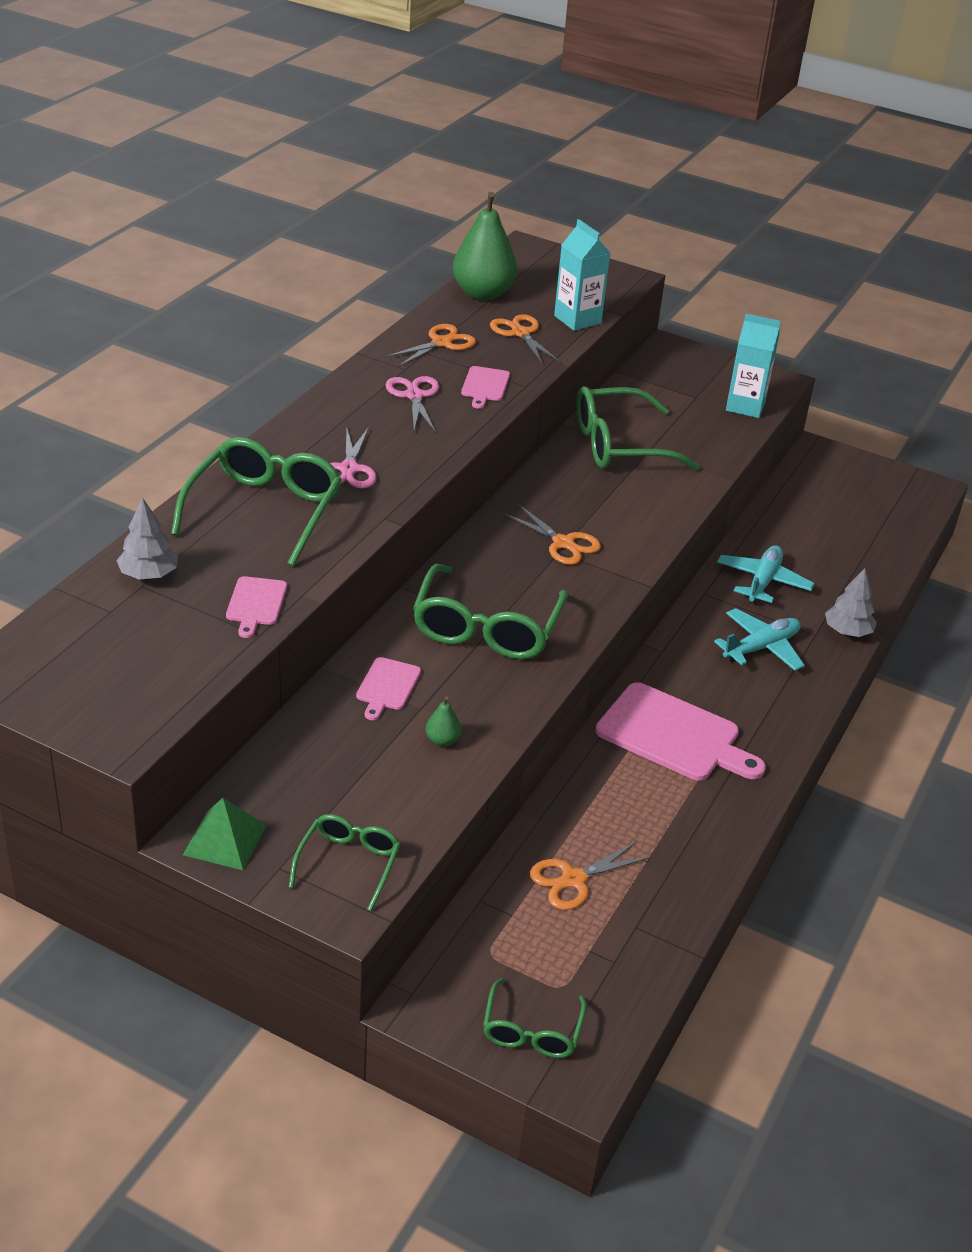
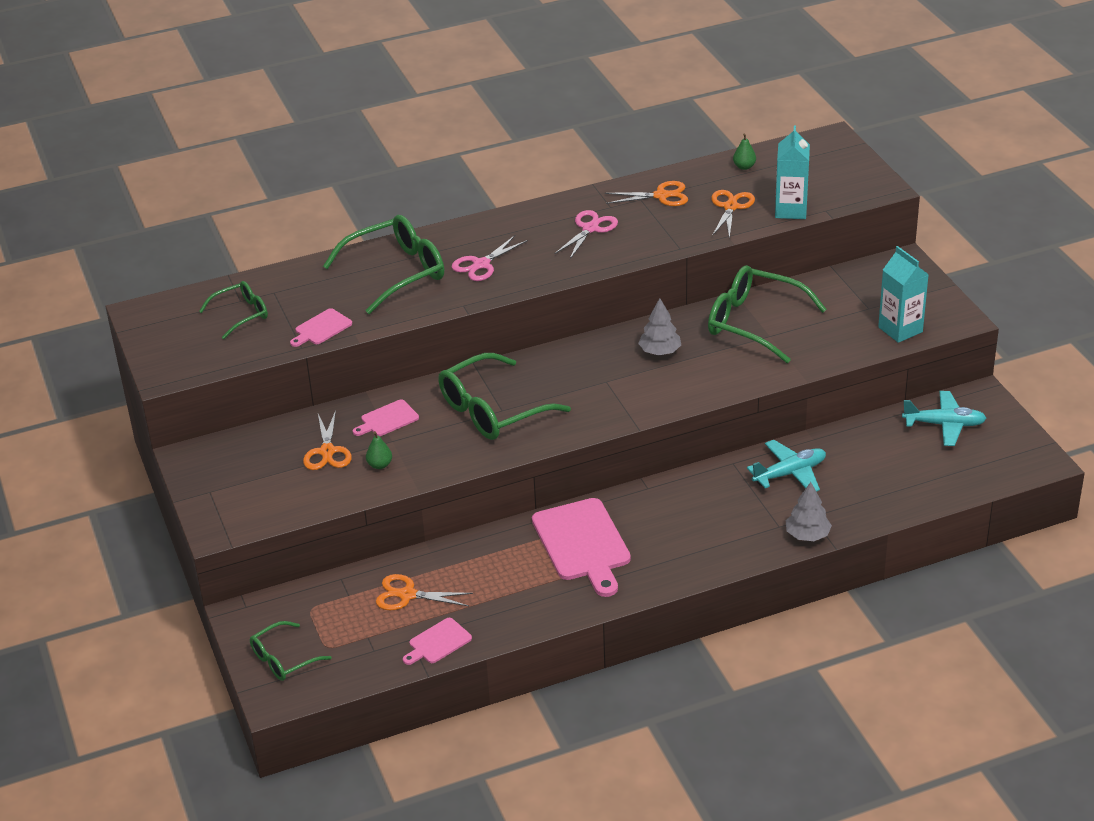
camera: 45 degrees right, 0 degrees up
(149, 574) = (285, 287): grey tree -> grey tree (660, 351)
(225, 840) = (199, 463): green pyramid -> none
(348, 863) = (246, 507): green glasses -> green glasses (241, 314)
(482, 294) = (744, 167): green pear -> green pear, size x0.41
(485, 386) = (650, 238): pink cutting board -> pink cutting board (438, 642)
(563, 543) = (617, 376): orange scissors -> orange scissors (327, 451)
(761, 648) = (723, 517): turquoise plane -> turquoise plane (944, 425)

